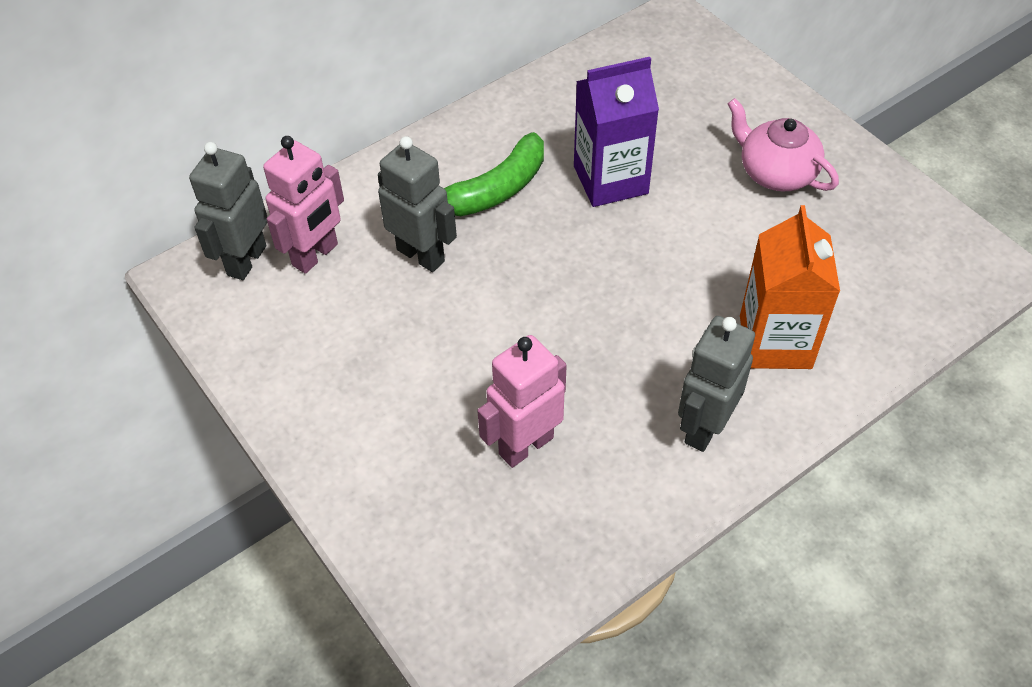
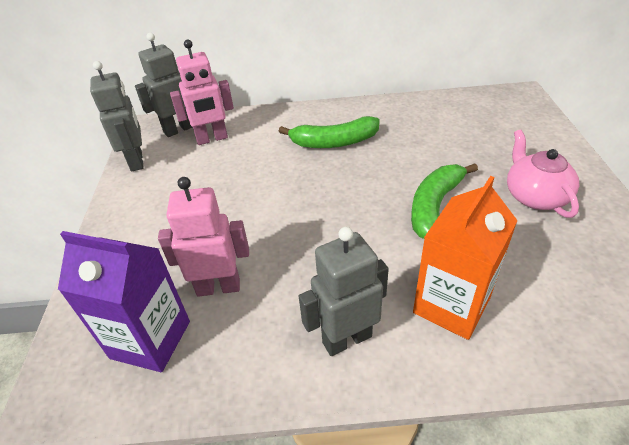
camera: 35 degrees right, 10 degrees down
(421, 255) = (263, 158): grey robot -> grey robot (137, 161)
(610, 180) = (410, 161): purple carton -> purple carton (151, 339)
(682, 233) = (434, 206): none -> green banana

